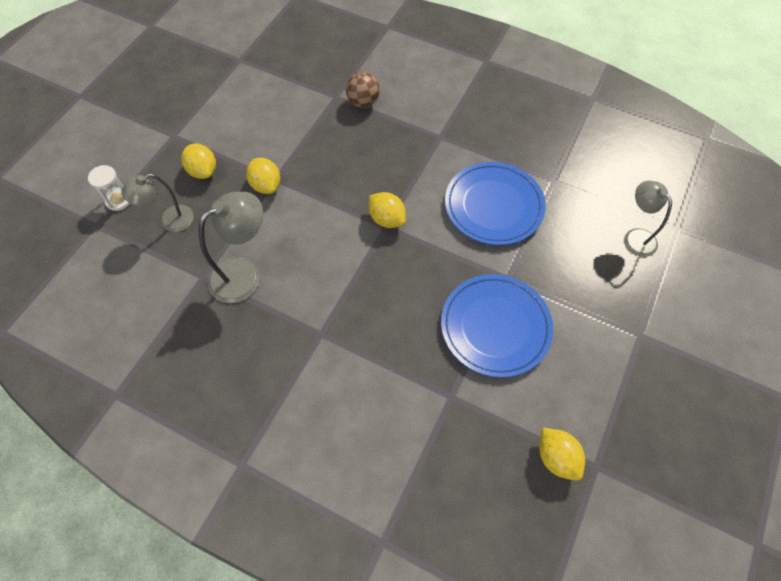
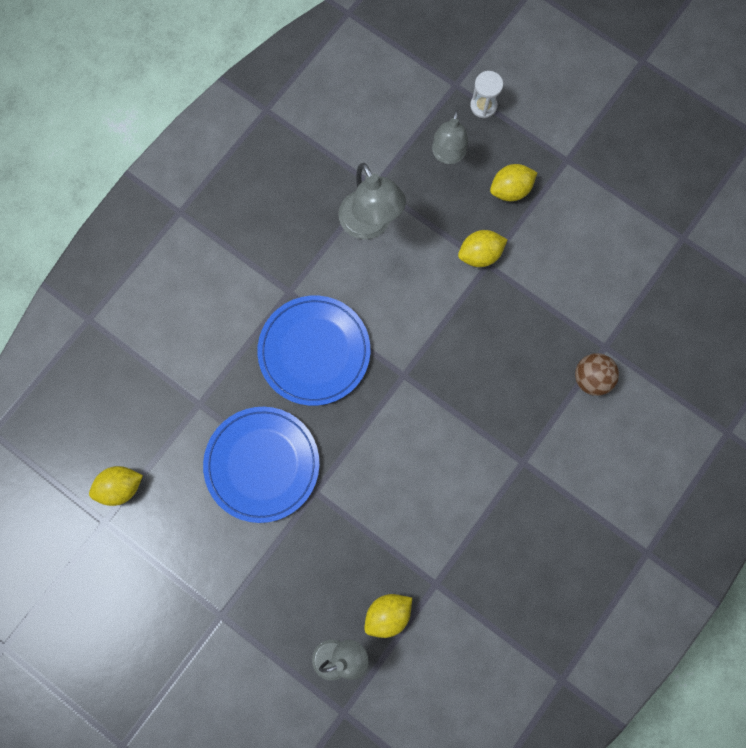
camera: 100 degrees right, 15 degrees up
(170, 221) = (447, 155): grey lamp -> grey lamp turned 150 degrees counterclockwise
(387, 219) = (413, 378): yellow lemon -> yellow lemon (388, 614)
(493, 206) = (411, 501): blue plate -> blue plate (314, 351)

